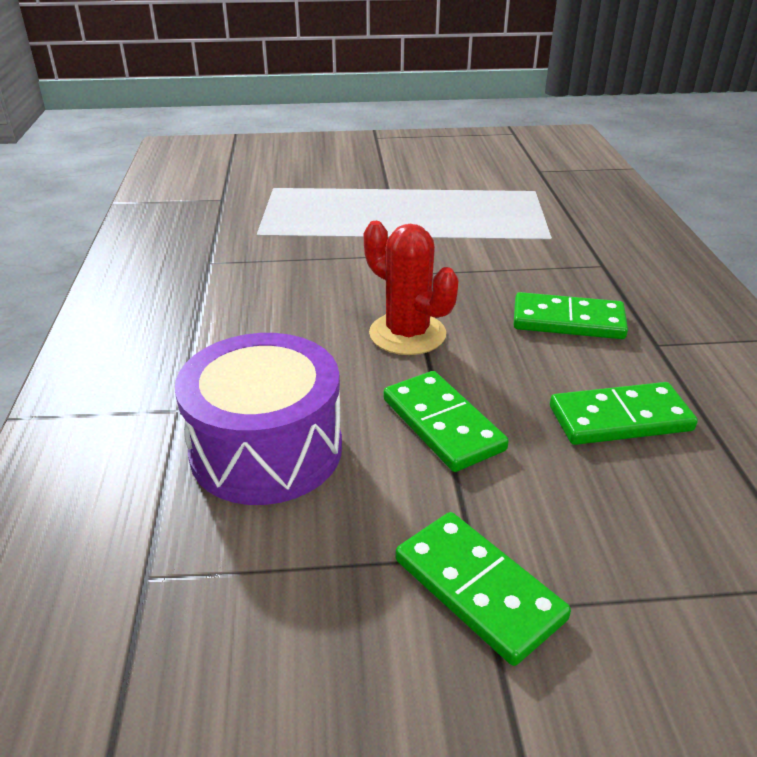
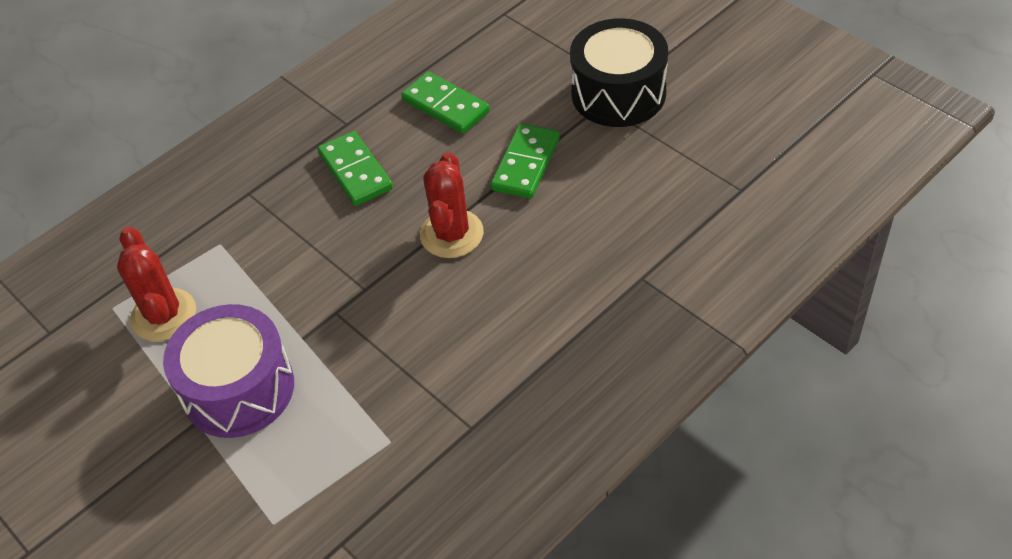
camera: 125 degrees left, 15 degrees up
(266, 449) = (625, 215): purple drum -> purple drum (238, 389)
(478, 589) = (618, 93): green domino -> black drum
(501, 202) = (163, 315): none -> red cactus

